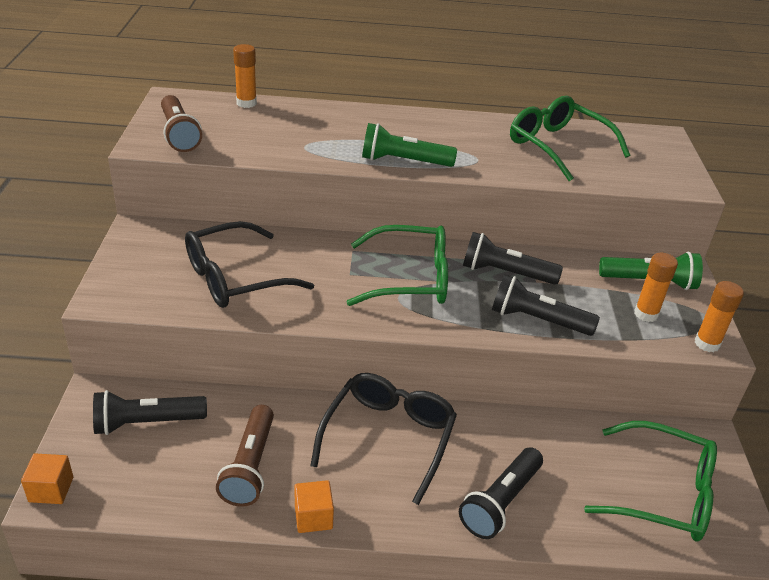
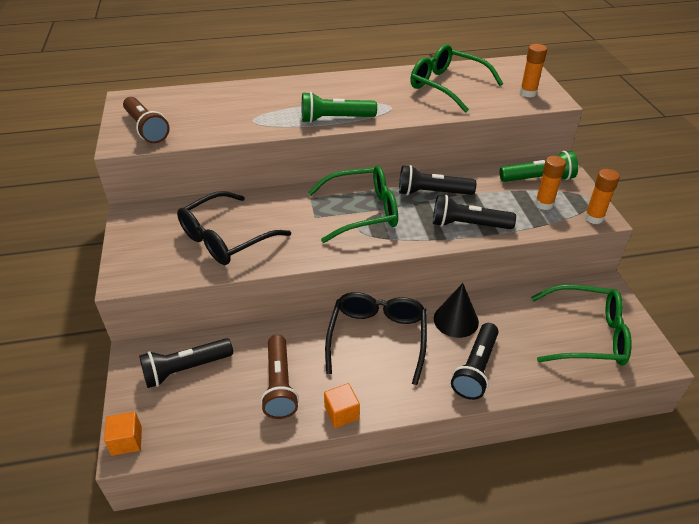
camera: 10 degrees left, 5 degrees up
(246, 103) = (192, 92): orange glue stick -> orange glue stick (528, 93)
(495, 437) = (456, 320): none -> black cone

